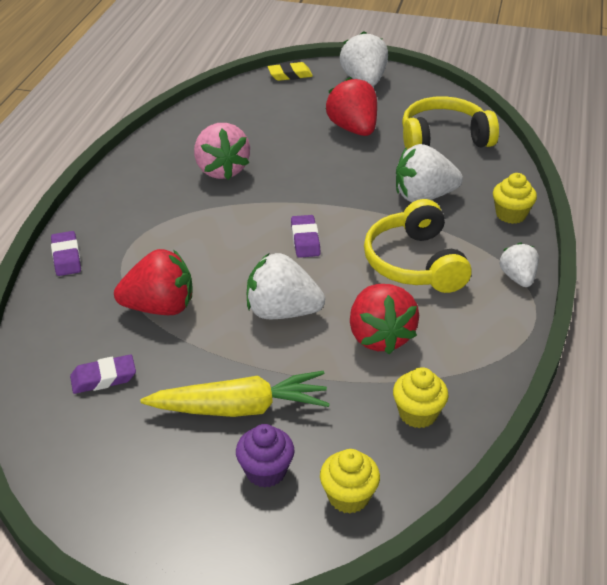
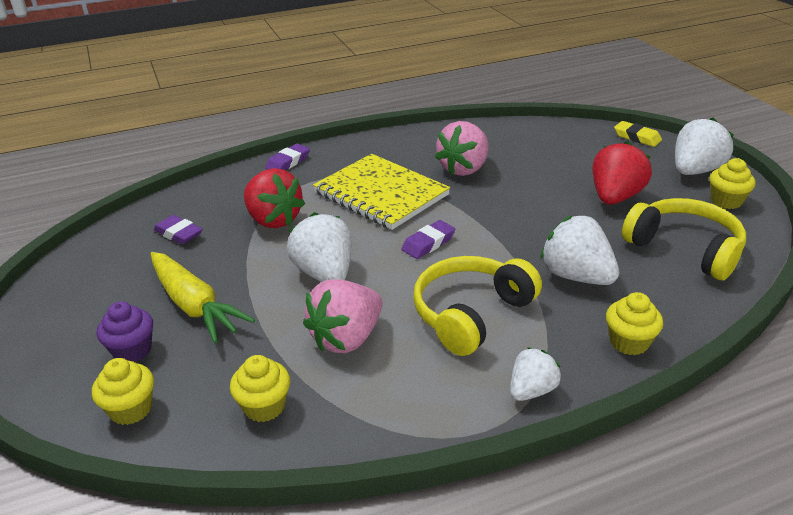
camera: 55 degrees right, 5 degrees down
(200, 229) = (381, 194): none -> yellow notebook
(380, 336) = (346, 338): red strawberry -> pink strawberry
(413, 92) = (726, 201): none -> yellow cupcake

